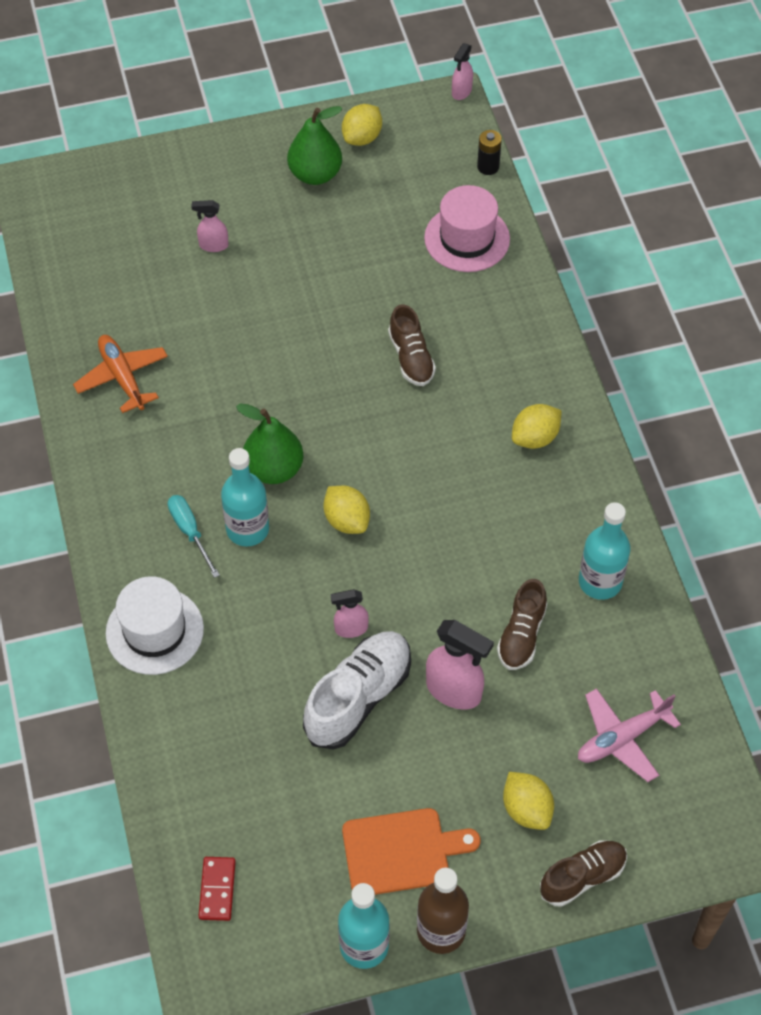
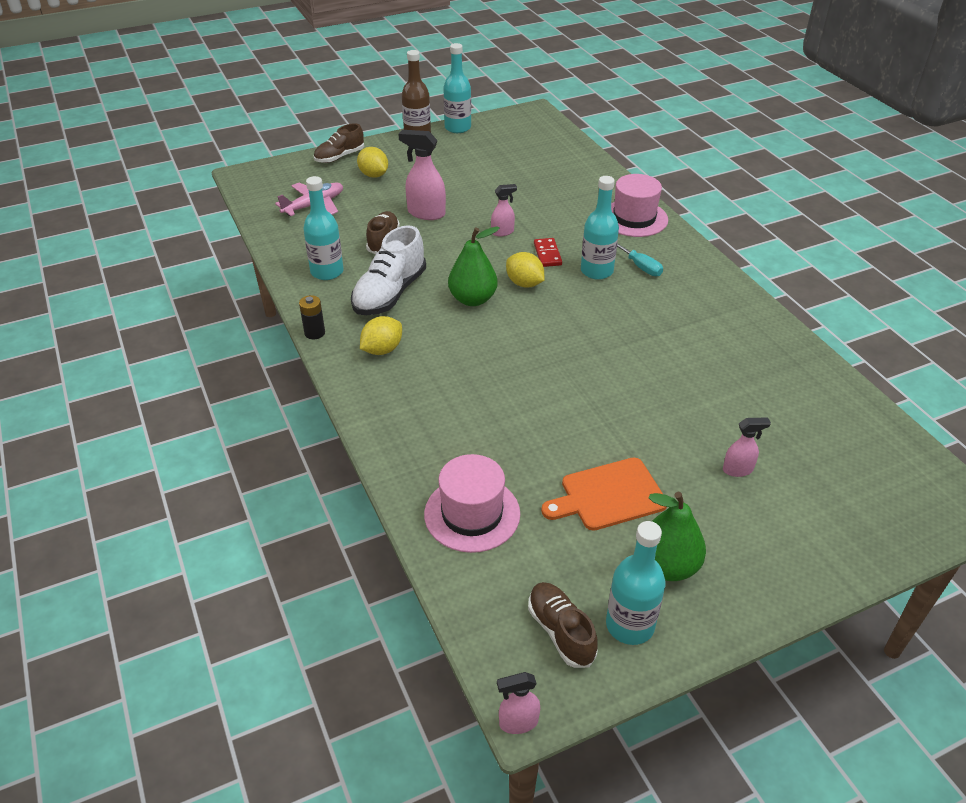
camera: 170 degrees right, 15 degrees down
(122, 377) = (751, 350): orange plane -> none
(154, 631) = (634, 218): white hat -> pink hat
(217, 889) = (543, 136): red domino -> red domino (547, 254)
(274, 469) = (593, 306): green pear -> green pear (472, 299)
(358, 697) = (487, 205): white shoe -> white shoe (389, 293)
(362, 138) = (630, 625): yellow lemon -> turquoise bottle
(401, 851) = (445, 155): orange cutting board -> orange cutting board (608, 495)
(411, 358) = (503, 395): brown shoe -> brown shoe (560, 631)
(461, 92) = (518, 722): pink spray bottle -> pink spray bottle turned 120 degrees counterclockwise
(488, 167) = (462, 607): black battery -> black battery (314, 333)

